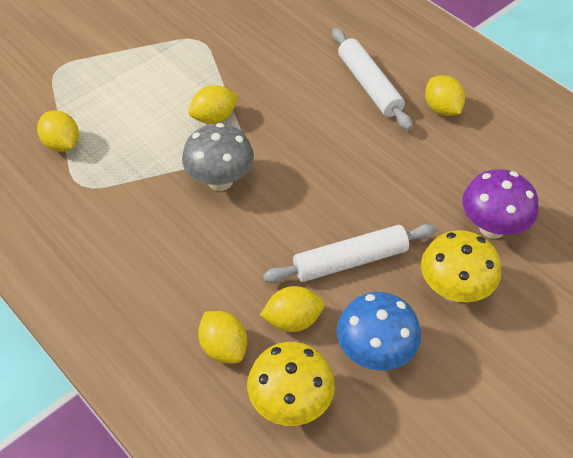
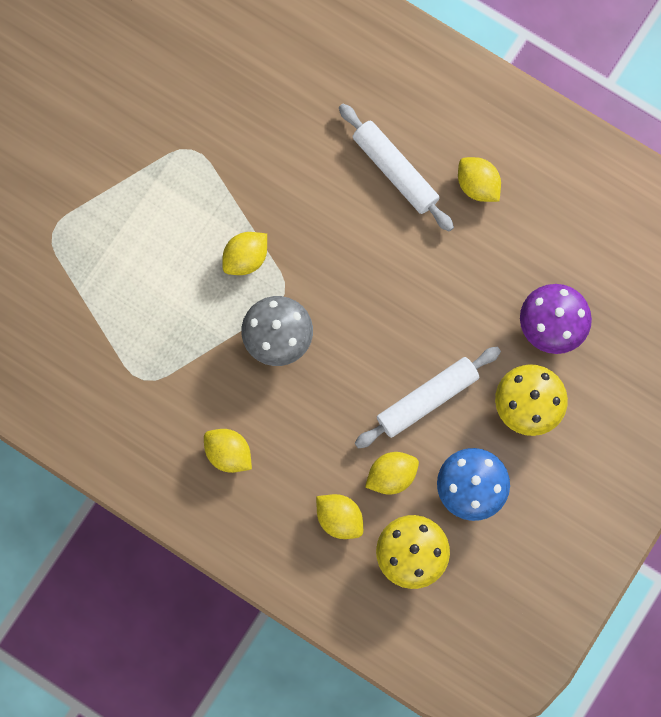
camera: 15 degrees left, 25 degrees up
(62, 144) = (102, 334): yellow lemon -> yellow lemon (228, 453)

